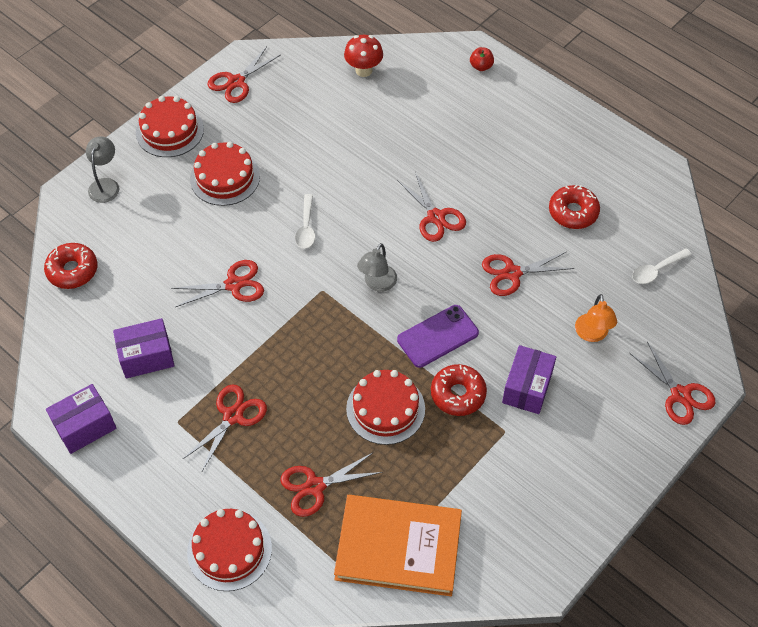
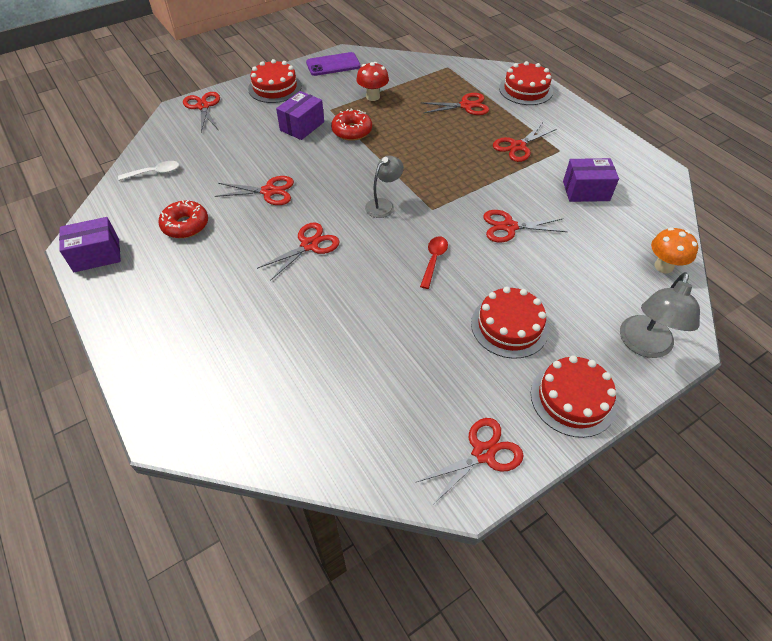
camera: 165 degrees left, 5 degrees down
(72, 270) = (663, 266): red donut -> orange mushroom
(85, 426) = (630, 159): purple box -> purple box (96, 255)
(105, 185) = (644, 346): grey lamp -> grey lamp, size x1.51
(306, 227) = (433, 260): white spoon -> red spoon
(363, 70) = (312, 431): red mushroom -> red mushroom (373, 97)
(385, 409) = (406, 132): red cake -> red cake (275, 87)
(398, 547) = (421, 75): orange book -> none
(435, 217) = (309, 245): red scissors -> red scissors turned 60 degrees clockwise
(437, 336) = (350, 163): purple phone -> purple phone (333, 65)
(481, 66) = (167, 401): red apple -> none
(592, 334) = (235, 145): orange lamp -> none

